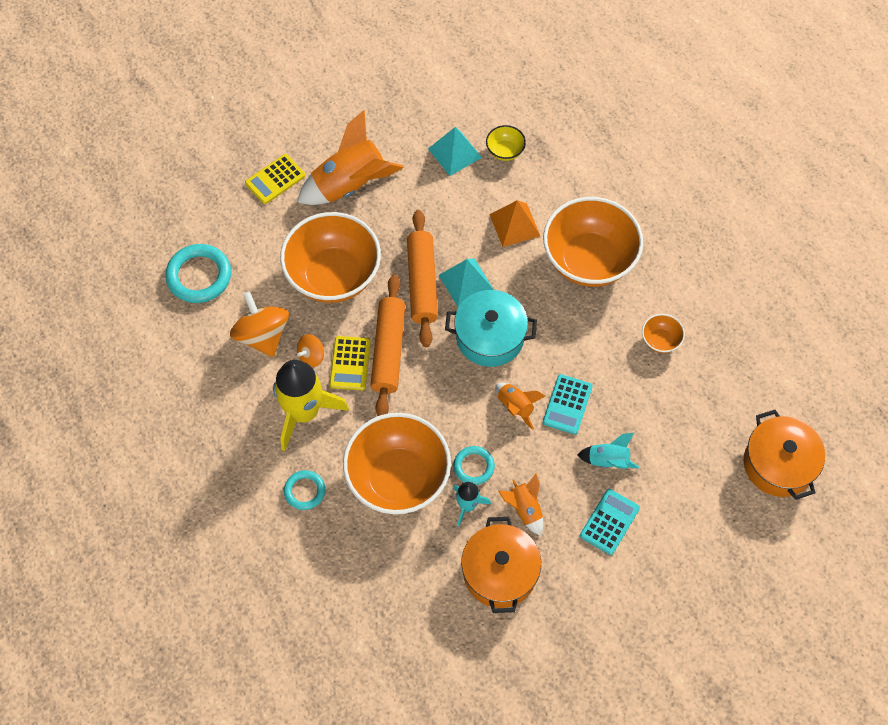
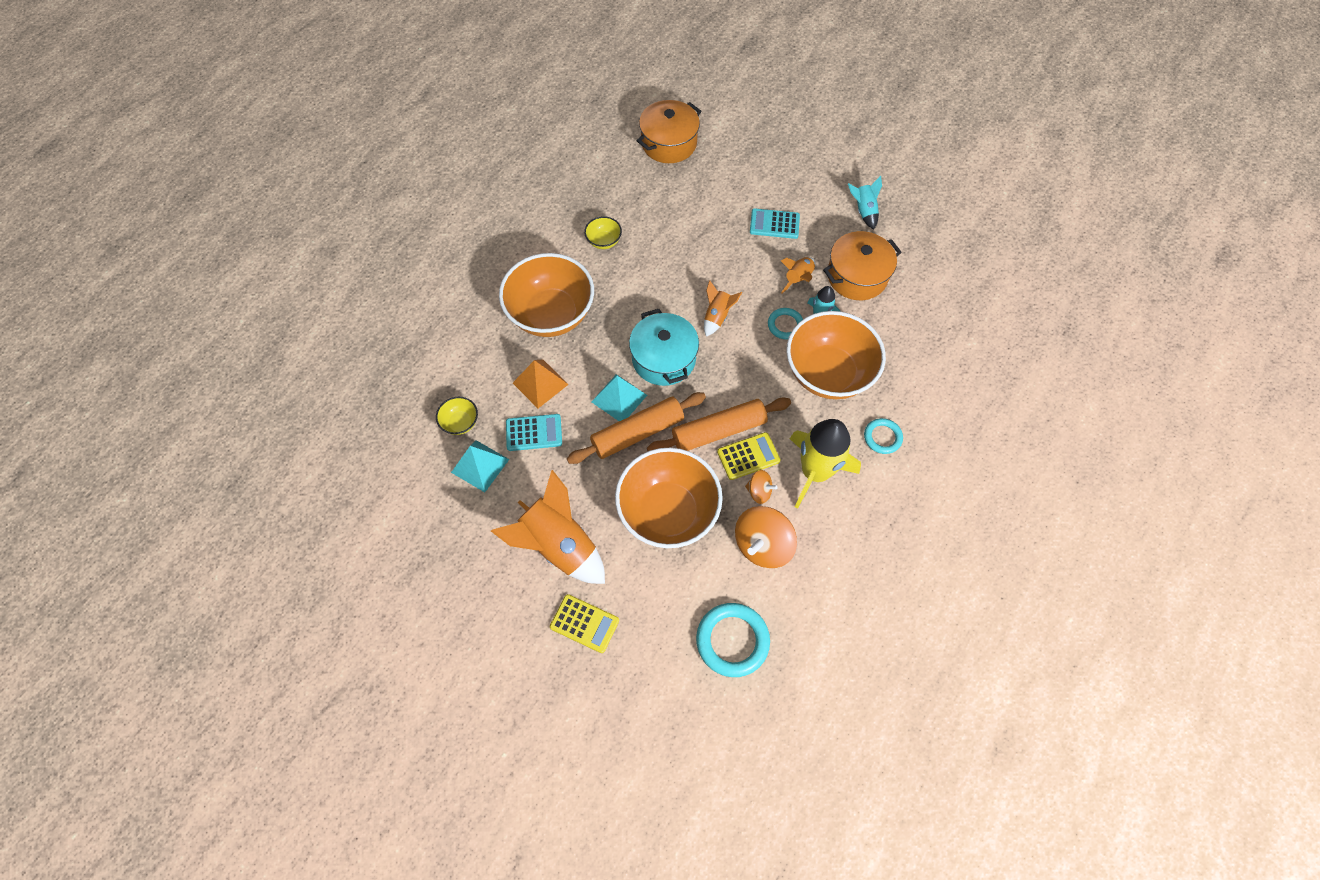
camera: 115 degrees left, 0 degrees up
(567, 404) = (694, 282): turquoise calculator -> turquoise calculator (534, 432)
(608, 460) = (726, 241): turquoise rocket -> turquoise rocket (863, 211)
(660, 340) = (604, 241): orange bowl -> yellow bowl

